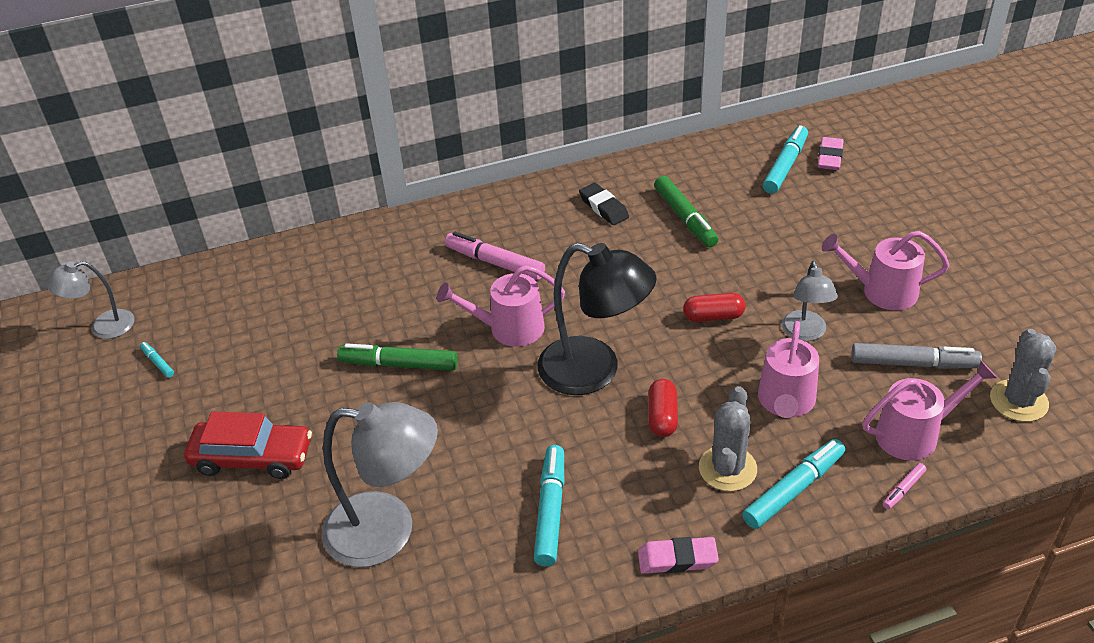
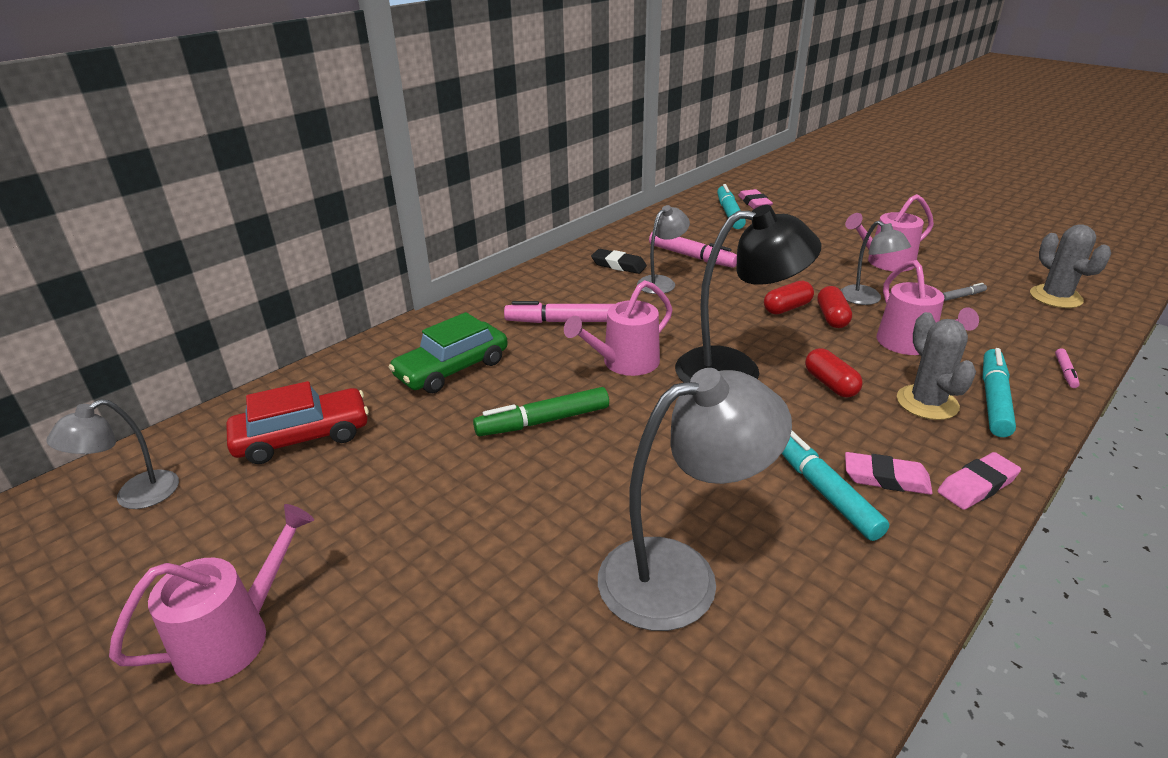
camera: 30 degrees left, 10 degrees down
(158, 362) = (241, 509): turquoise marker -> none
(252, 457) = (448, 562): red car -> red car (303, 437)
(370, 285) = (452, 369): none -> green car
(611, 522) = (886, 478): none -> pink eraser
(624, 243) = (661, 282): none -> grey lamp
(685, 218) = (692, 257): green marker -> pink marker
(745, 343) = (832, 317): none -> red capsule
(913, 364) = (962, 296): grey marker -> grey marker, size x0.48
(914, 434) = (1022, 336): pink watering can -> pink watering can (233, 636)

